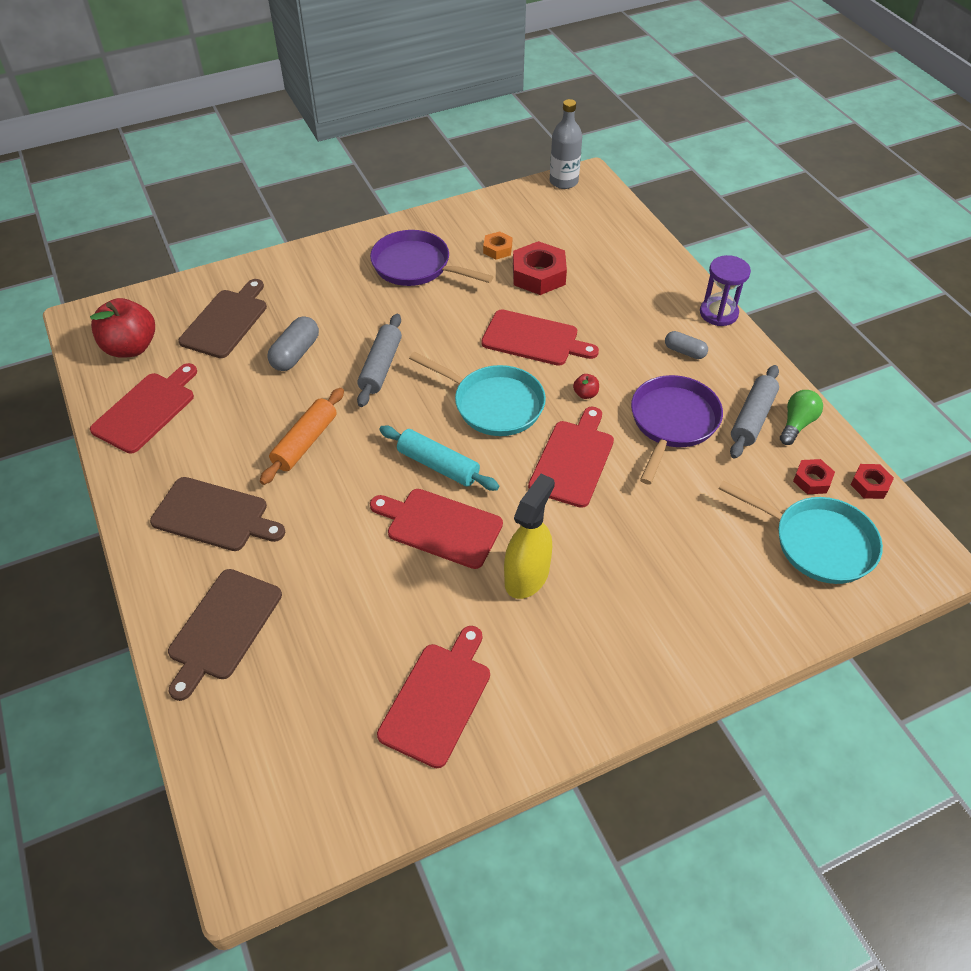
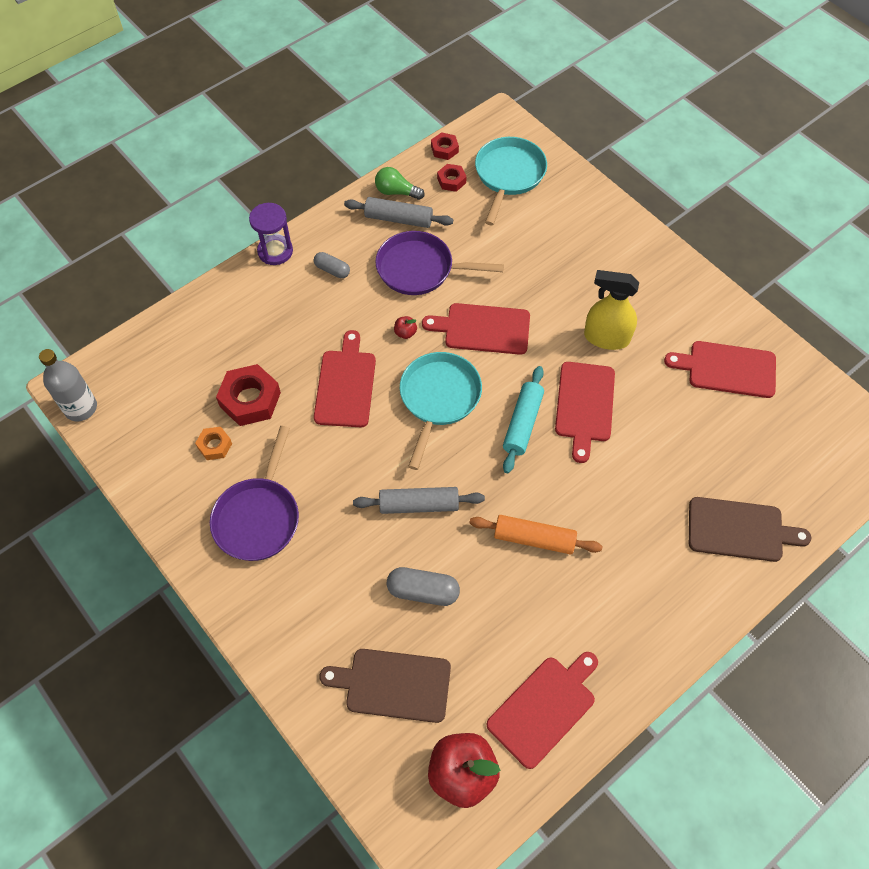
camera: 105 degrees left, 10 degrees up
(146, 410) = (544, 708): red cutting board -> red cutting board turned 120 degrees clockwise
(214, 515) = (641, 584): brown cutting board -> none
(684, 351) = (332, 270): grey capsule -> grey capsule turned 75 degrees counterclockwise

